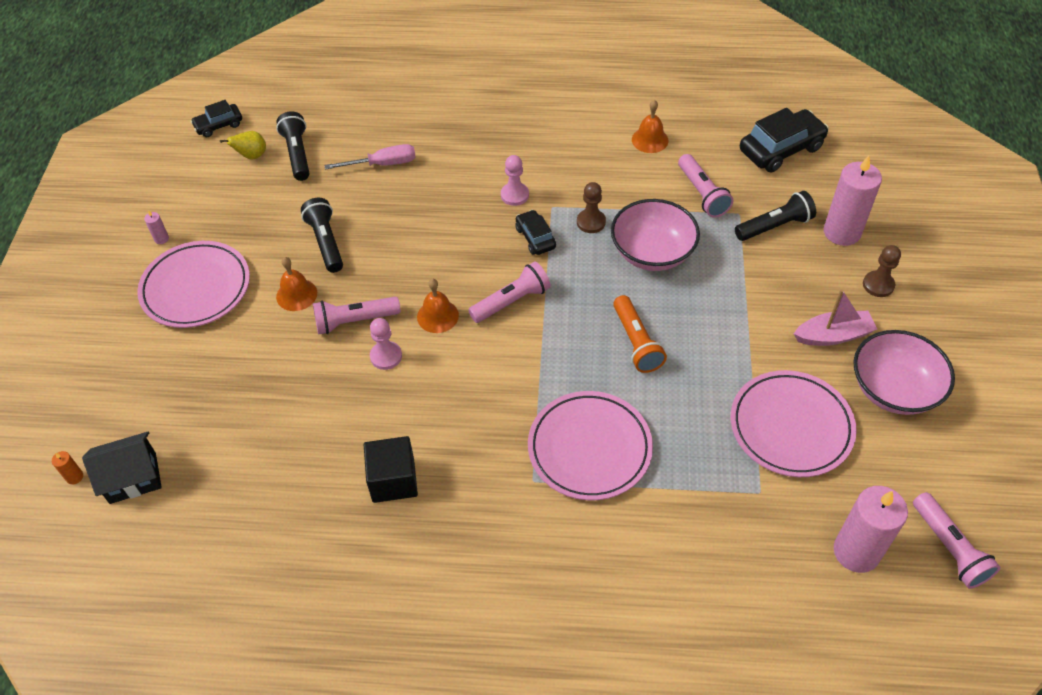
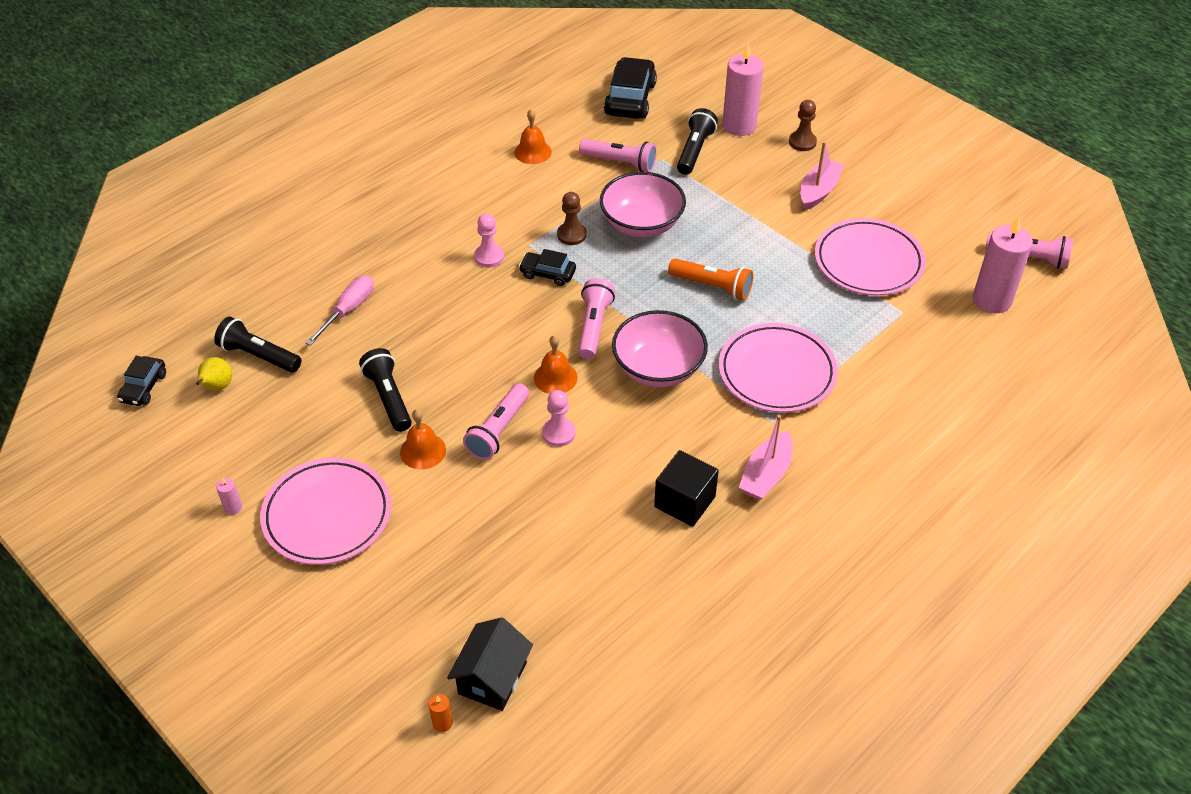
camera: 50 degrees left, 5 degrees down
(326, 242) = (388, 398): black flashlight -> black flashlight turned 45 degrees clockwise
(472, 515) = (766, 474): none -> pink boat
(893, 389) = (891, 196): pink bowl -> pink bowl (658, 368)

